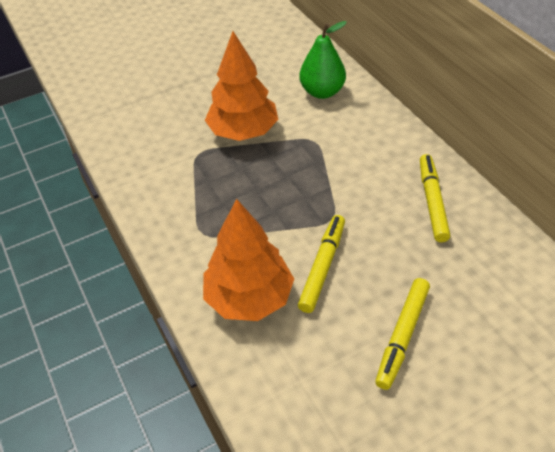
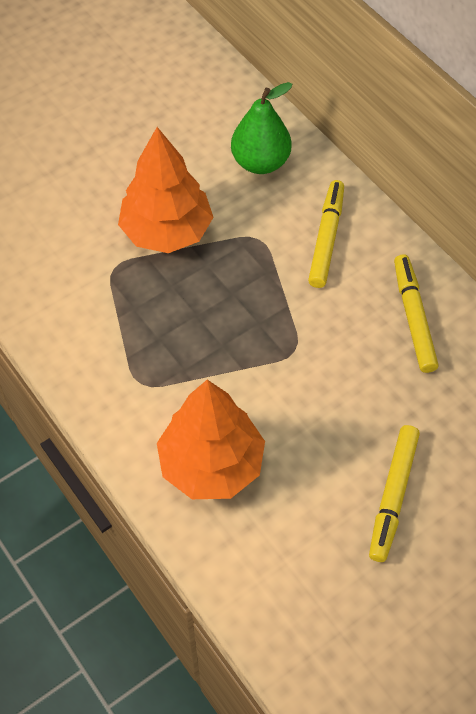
camera: 10 degrees left, 10 degrees up
(322, 267) = (292, 416): yellow marker -> yellow marker (326, 238)

